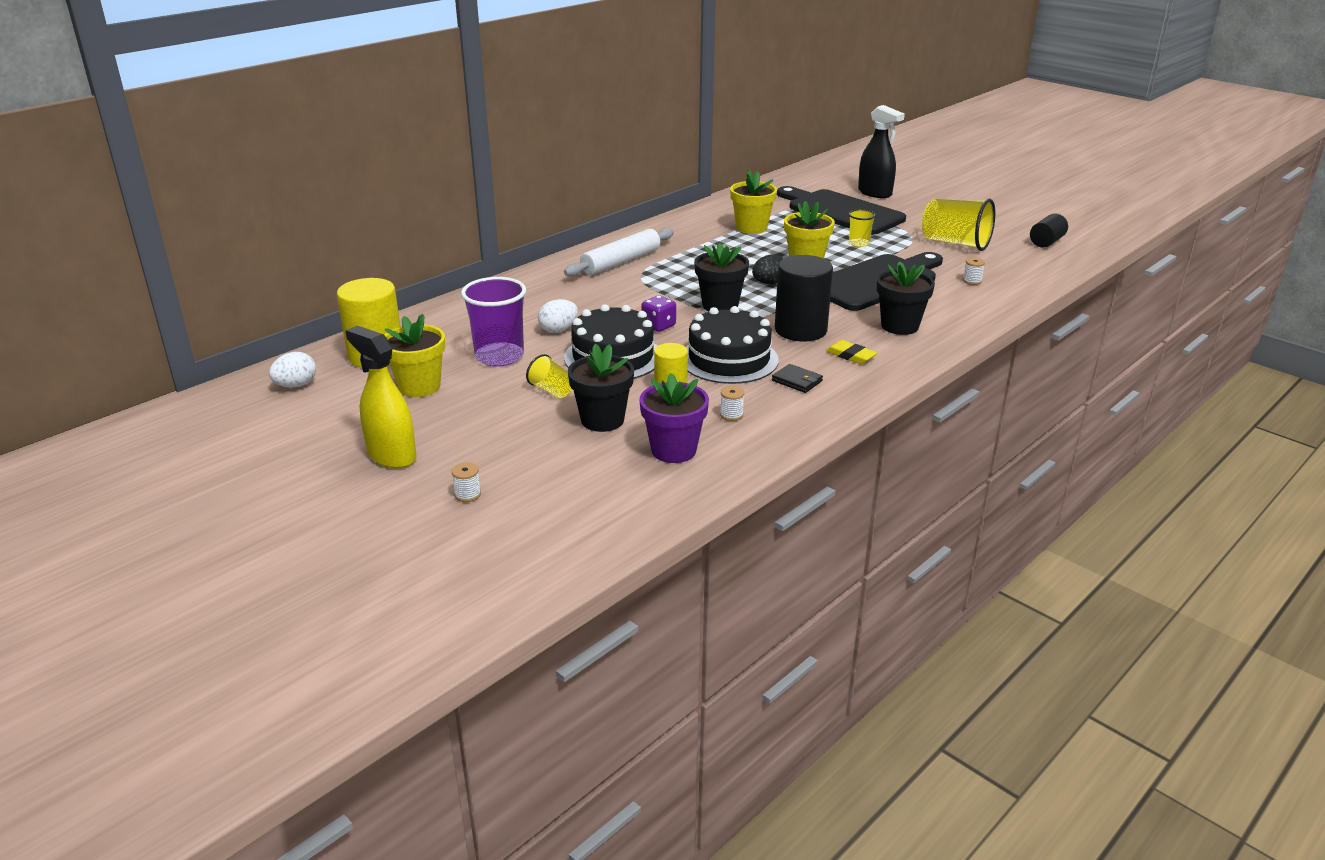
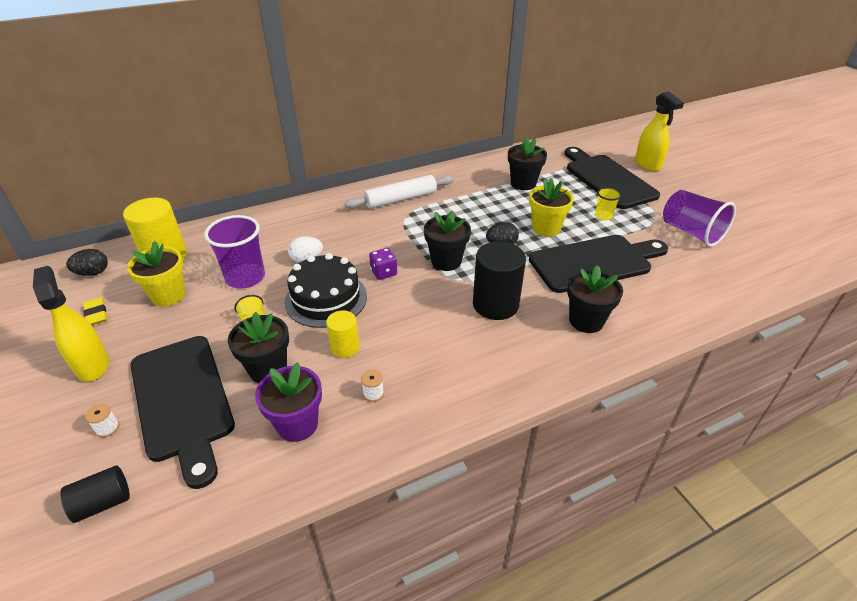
camera: 20 degrees right, 10 degrees up
(296, 385) = (93, 273): white egg -> black egg
(530, 460) = (182, 401): none -> black cutting board
(729, 359) = (414, 324): black cake -> none
(751, 228) = (523, 183): yellow flower pot -> black flower pot
(797, 381) = (455, 366): black wallet -> none
(851, 355) = (521, 346): yellow eraser -> yellow eraser (96, 314)
(875, 193) = (647, 164): black spray bottle -> yellow spray bottle
(955, 243) = (691, 232): yellow cup -> purple cup
(972, 281) = (684, 280): white spool -> none
(1046, 242) = (780, 247): black cylinder -> black cylinder (103, 502)

